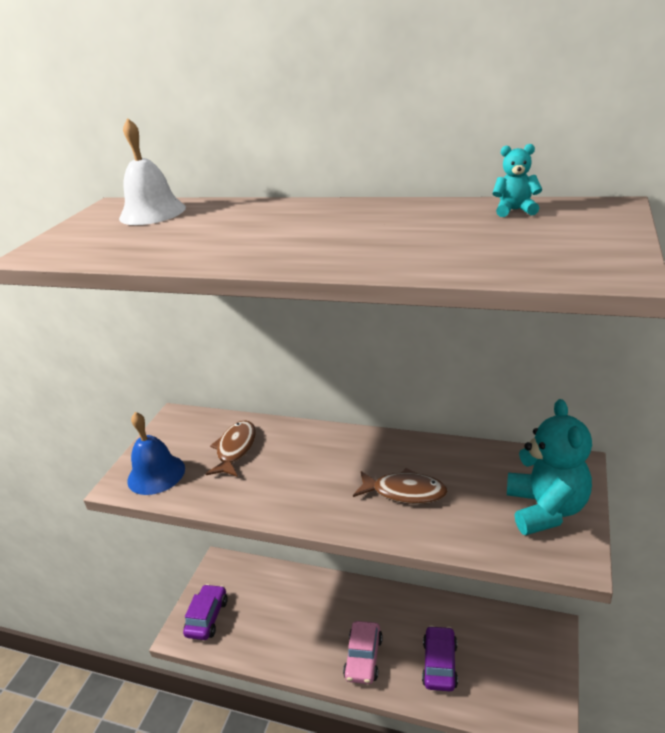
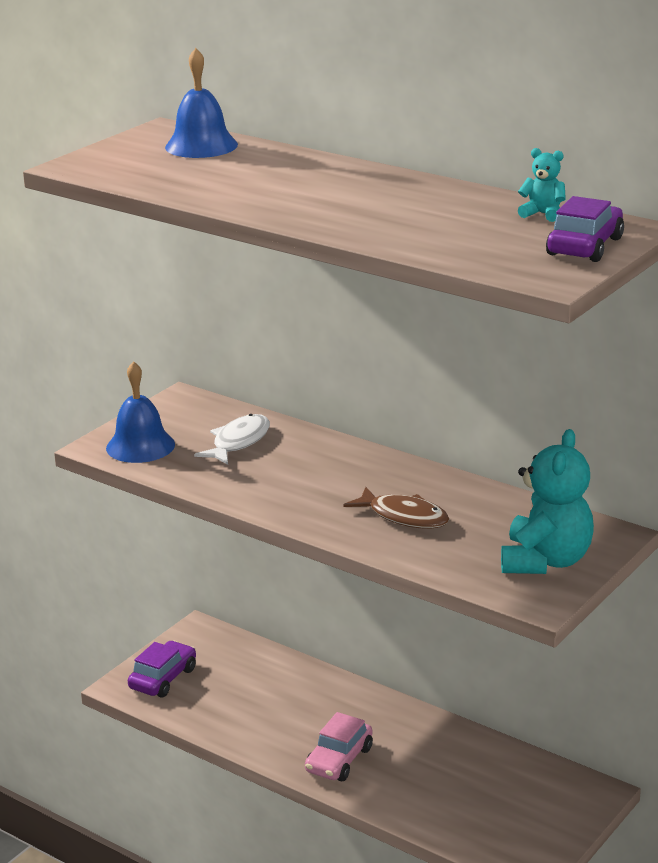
camera: 15 degrees right, 5 degrees down
(152, 212) = (201, 146): white bell -> blue bell
(235, 449) = (238, 442): brown fish -> white fish
(440, 664) = (430, 787): purple car -> purple car (585, 246)

